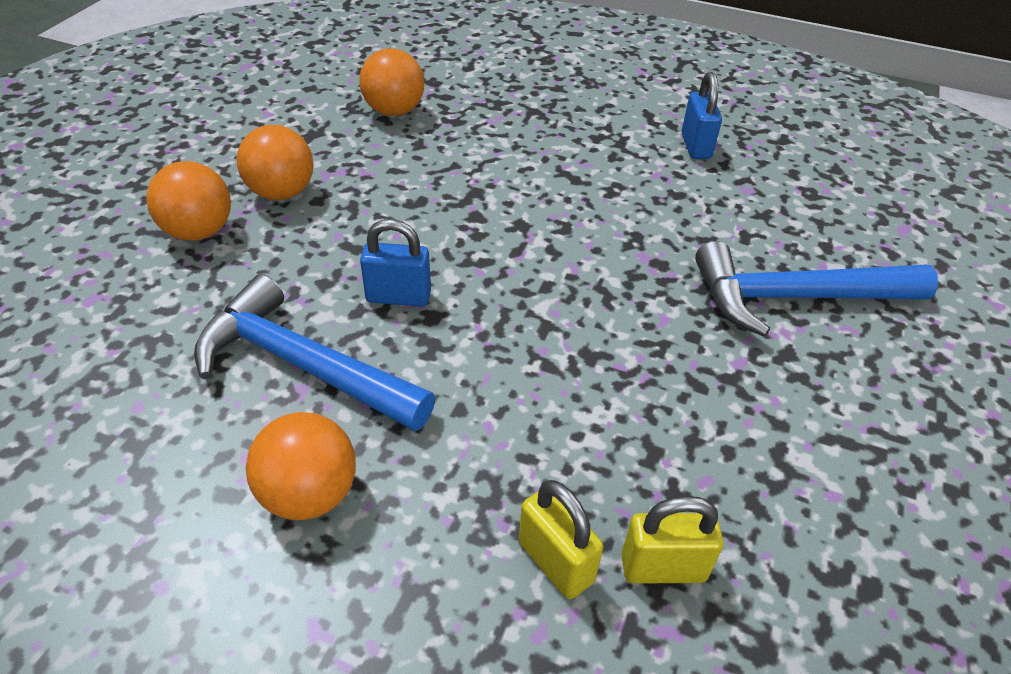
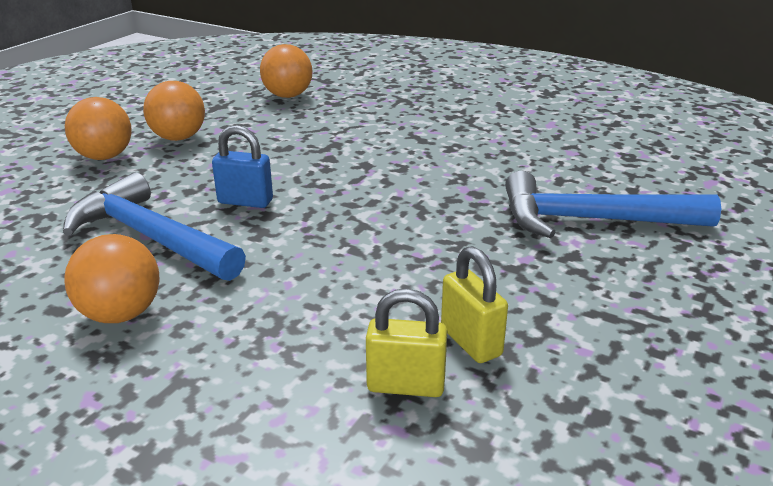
camera: 10 degrees right, 15 degrees down
(555, 562) = (310, 373): yellow padlock -> yellow padlock (471, 342)
(695, 146) = (534, 124): blue padlock -> none

